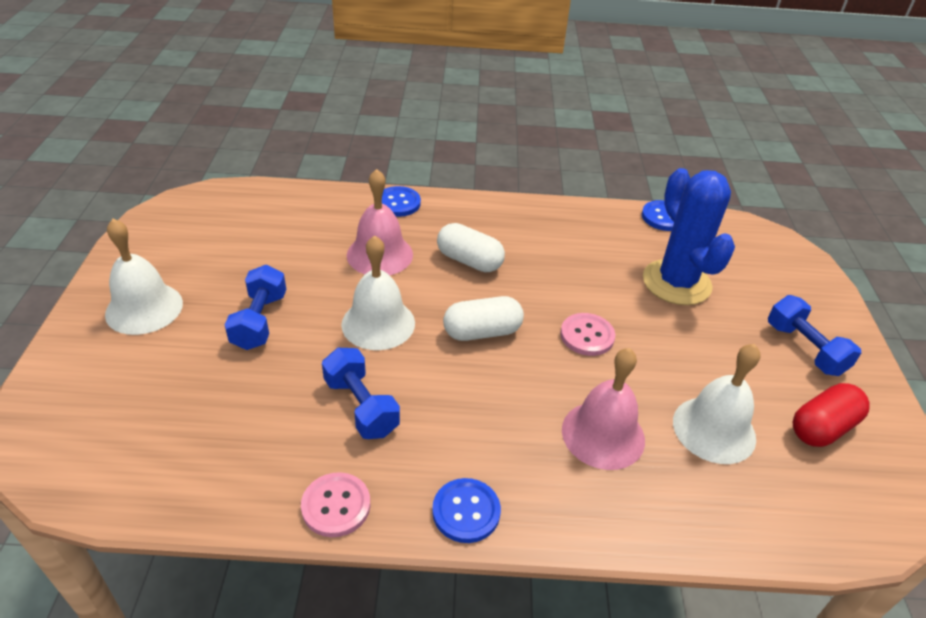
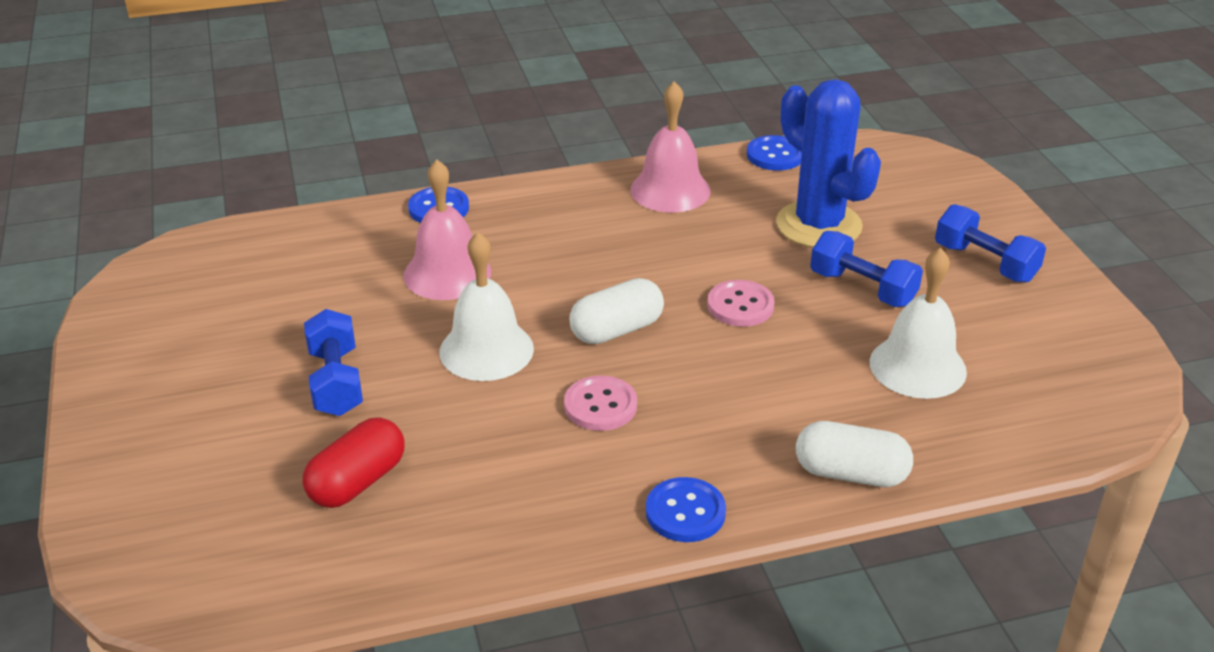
camera: 15 degrees left, 5 degrees down
(144, 308) = (175, 403): white bell -> none
(336, 506) = (537, 545): pink button -> pink button (600, 405)
(361, 406) = (513, 441): blue dumbbell -> blue dumbbell (862, 288)
(469, 261) = (563, 256): white capsule -> white capsule (850, 474)
(603, 434) = (801, 401): pink bell -> pink bell (670, 190)
(822, 427) = (1029, 337): red capsule -> red capsule (357, 482)

